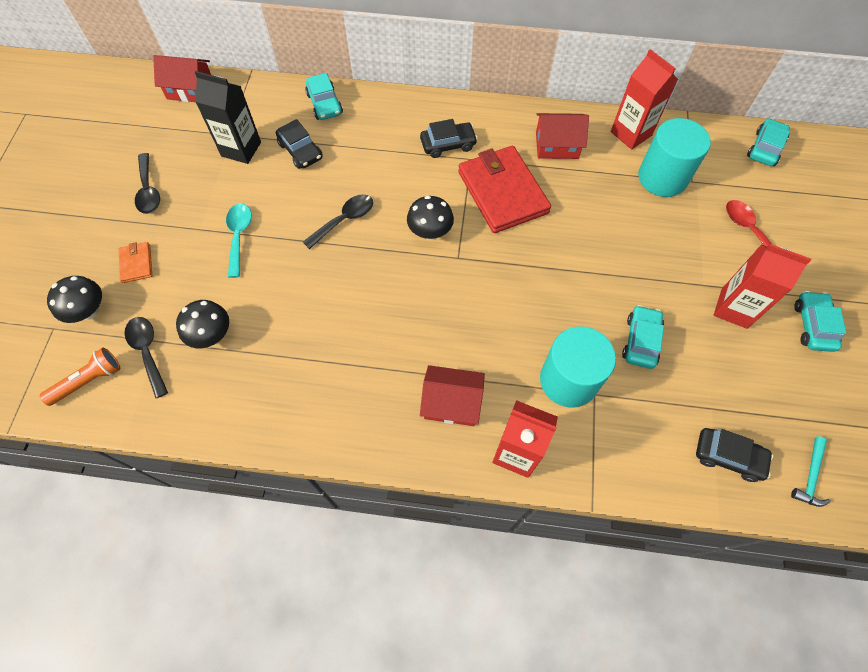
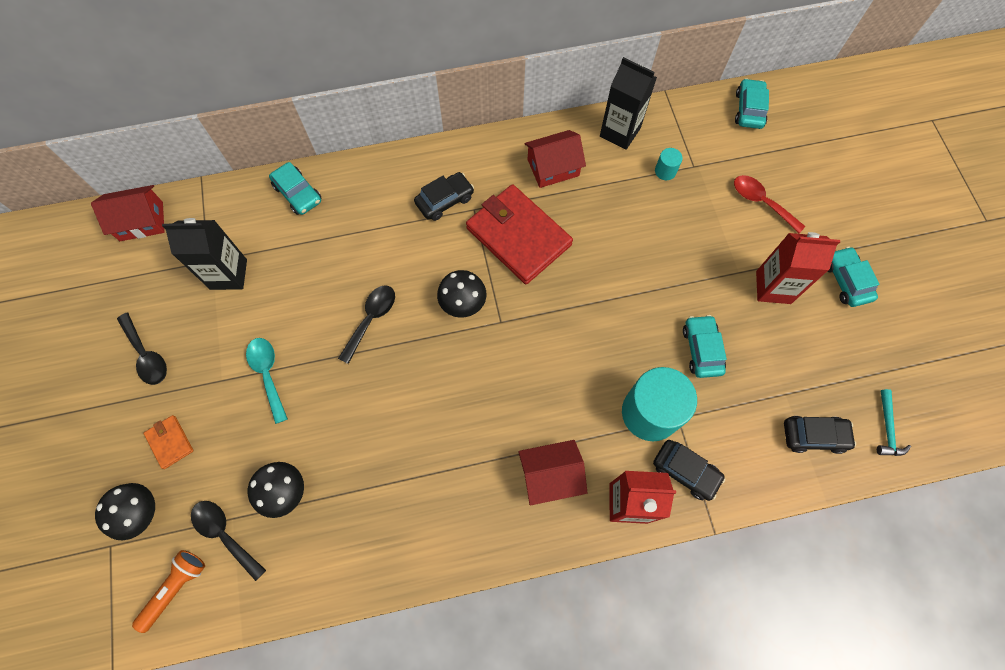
camera: 20 degrees left, 5 degrees up
(300, 151) = (294, 256): black car -> black car (685, 471)
(631, 134) = (620, 132): red carton -> black carton
(662, 177) = (665, 171): turquoise cylinder -> turquoise cylinder, size x0.43

